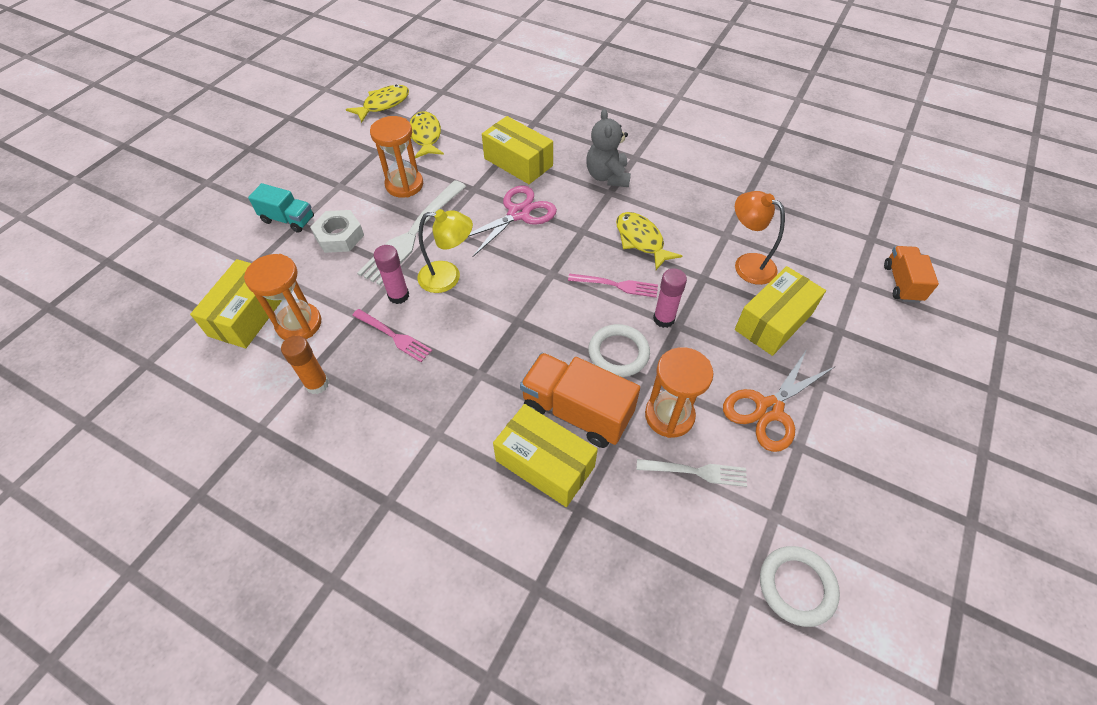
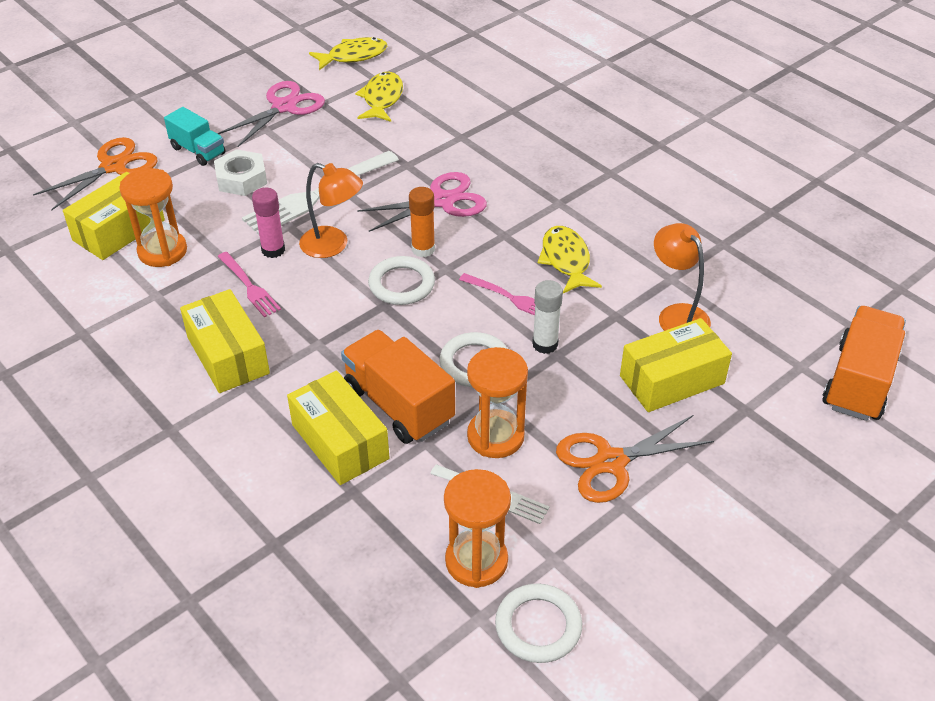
camera: 20 degrees right, 10 degrees down
(216, 253) = (114, 166): none -> orange scissors
(317, 384) = (154, 310): orange glue stick -> orange glue stick (423, 249)
(346, 162) = (284, 107): none -> pink scissors
(404, 185) = (334, 144): orange hourglass -> orange hourglass (476, 561)
(448, 277) = (333, 245): yellow lamp -> orange lamp
(518, 162) = (471, 148): yellow box -> yellow box (228, 355)
(523, 297) = (401, 284): none -> white ring
(607, 176) = (566, 186): grey teddy bear -> none
(664, 319) = (545, 344): pink glue stick -> white glue stick
(902, 283) = (858, 382): orange truck -> orange truck, size x1.60

